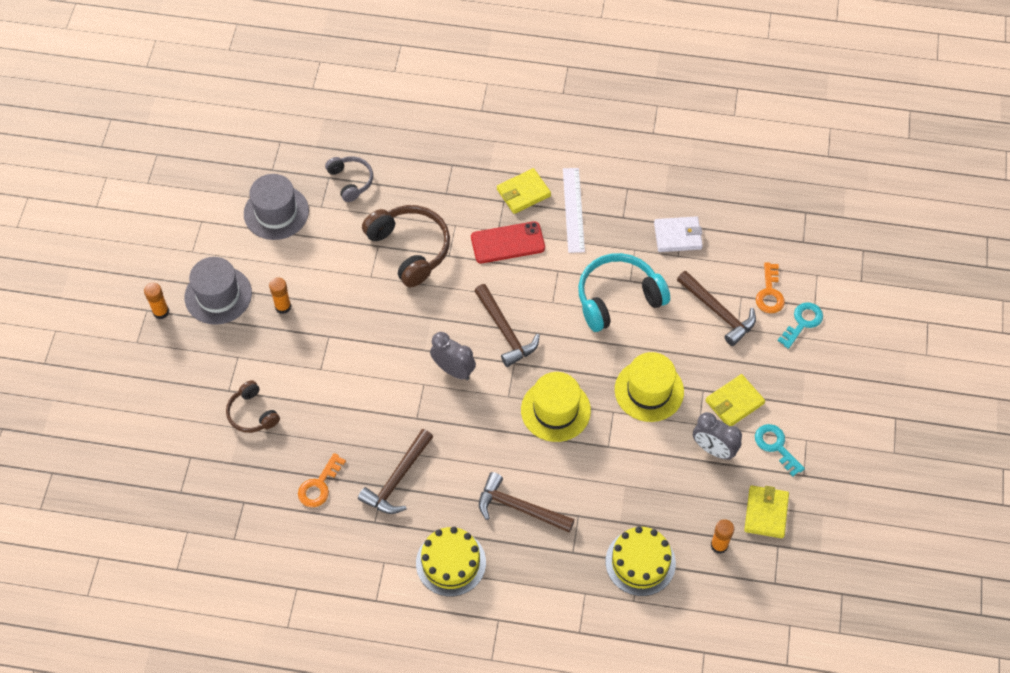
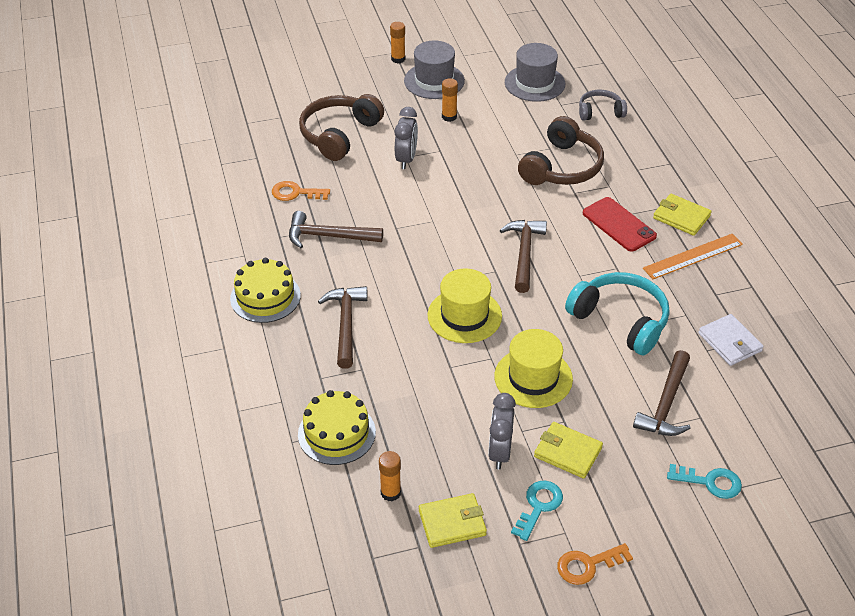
camera: 65 degrees right, 15 degrees down
(252, 413) = (339, 134): brown headphones -> brown headphones, size x1.72
(351, 181) = (600, 112): grey headphones -> grey headphones turned 135 degrees counterclockwise
(453, 370) = (459, 234): grey clock -> grey clock (406, 159)
(505, 331) = (524, 254): brown hammer -> brown hammer turned 150 degrees clockwise
(573, 210) = (693, 256): white ruler -> orange ruler
(770, 293) = (724, 441): orange key -> orange key (588, 565)

